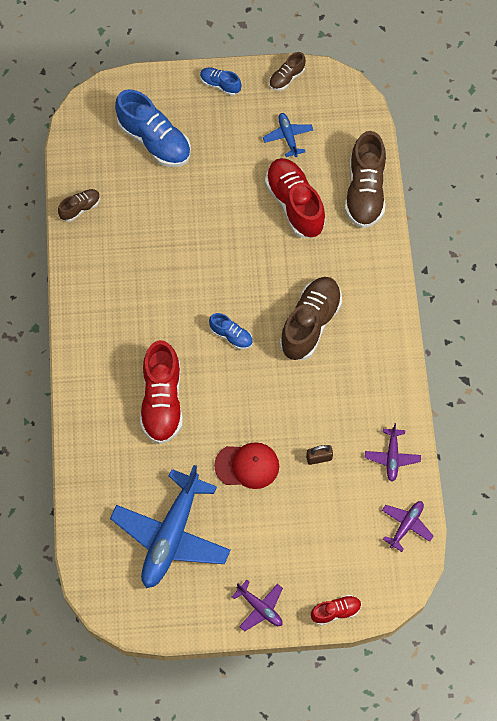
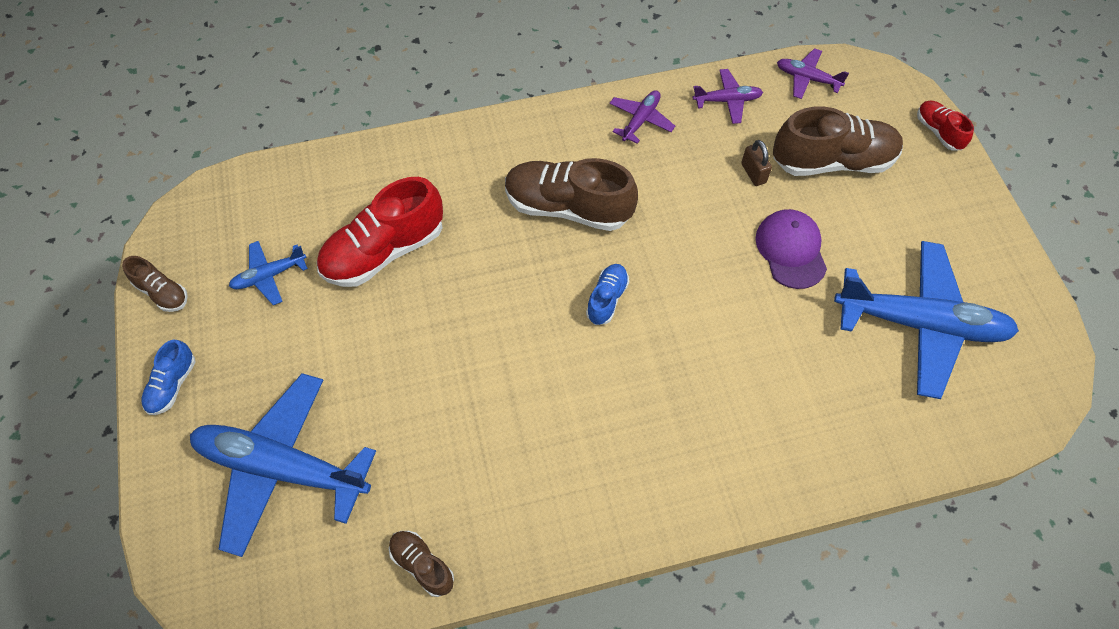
camera: 100 degrees left, 5 degrees down
(154, 141) = (282, 467): blue shoe -> blue plane
(162, 401) = (730, 372): red shoe -> none
(247, 466) = (791, 250): red cap -> purple cap
(260, 608) = (969, 208): purple plane -> purple plane (640, 120)
(365, 192) = (355, 171): brown shoe -> brown shoe (832, 161)

